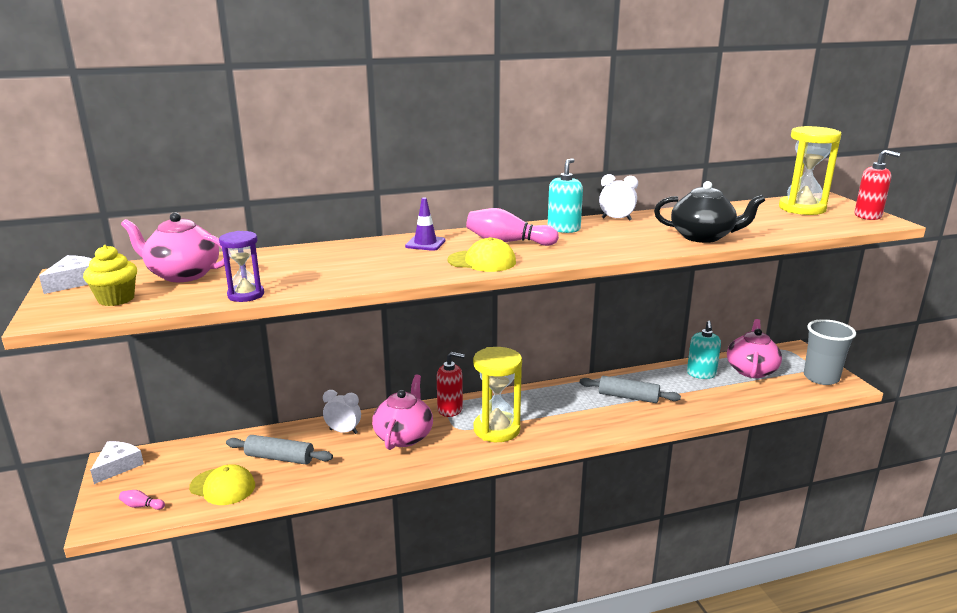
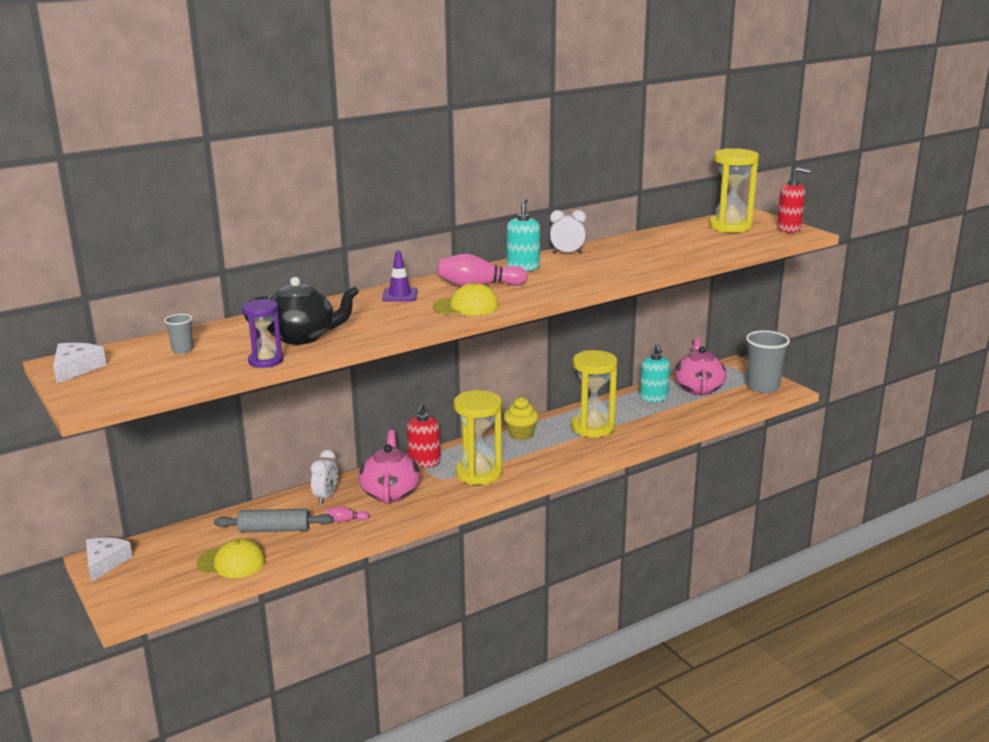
camera: 15 degrees left, 0 degrees up
(116, 299) = (139, 379): yellow cupcake -> yellow cupcake (521, 434)
(141, 506) = (158, 591): pink bowling pin -> pink bowling pin (345, 520)
(183, 274) = (182, 350): pink teapot -> grey cup
(343, 431) = (326, 497): white clock -> white clock turned 105 degrees clockwise
(450, 409) = (424, 462): red soap dispenser -> red soap dispenser turned 105 degrees clockwise
(628, 397) = (593, 427): grey rolling pin -> yellow hourglass
(703, 237) = (653, 263): black teapot -> black teapot (302, 337)

